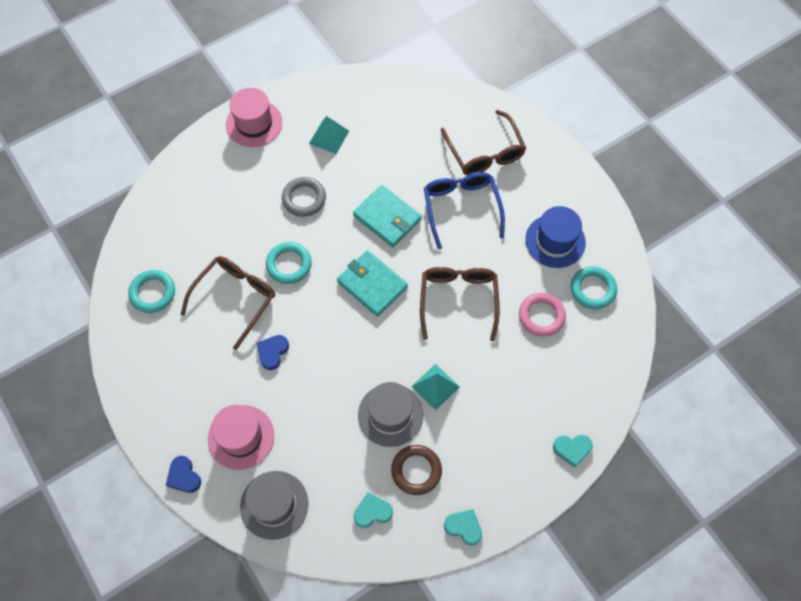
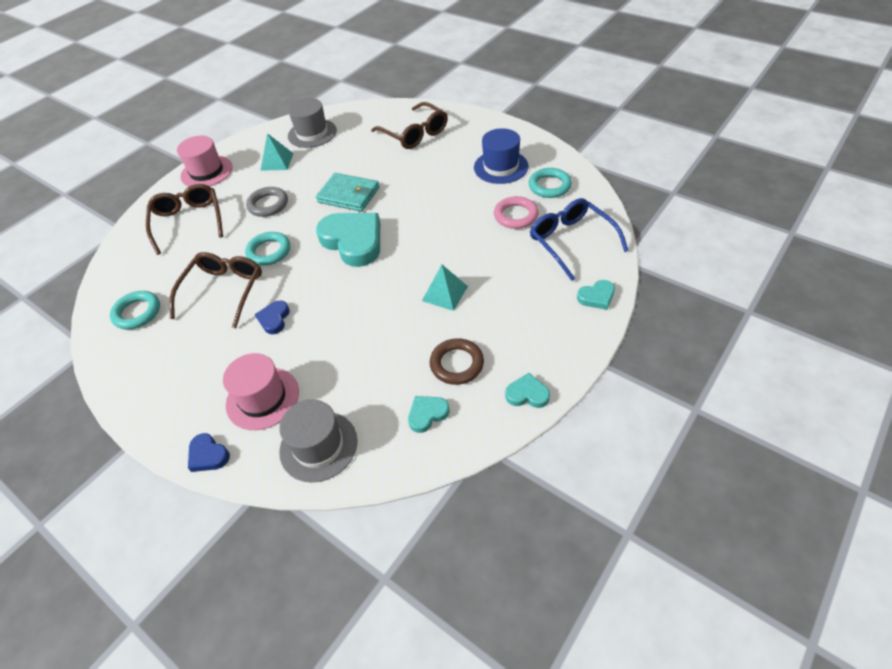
camera: 15 degrees left, 15 degrees down
(372, 285) = (353, 241): turquoise wallet -> turquoise heart
(390, 415) = (411, 328): grey hat -> grey hat (312, 133)
(458, 300) = (437, 227): brown glasses -> brown glasses (188, 221)
(461, 208) = (411, 170): blue glasses -> blue glasses (571, 241)

